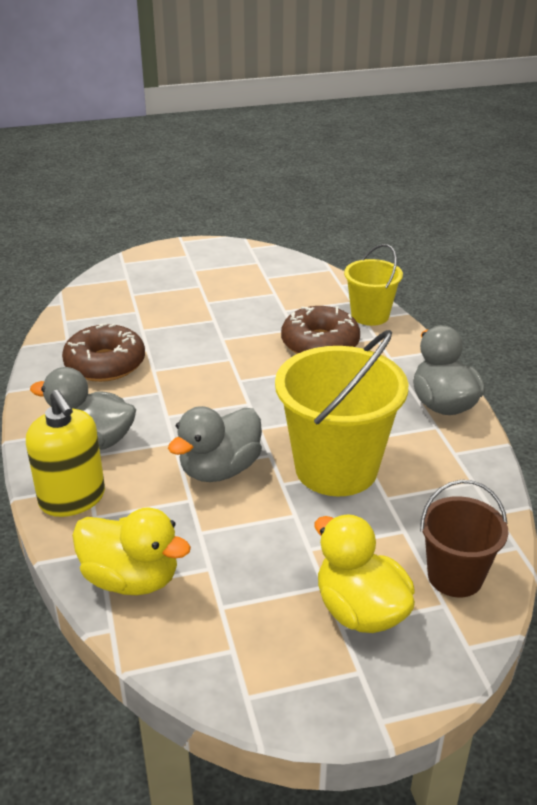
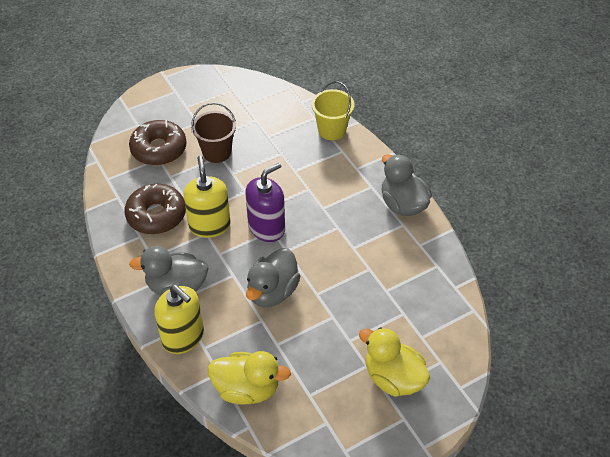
camera: 15 degrees left, 15 degrees up
(168, 385) = (209, 225): none -> yellow soap dispenser
(242, 399) = (266, 228): none -> purple soap dispenser
(320, 344) = (304, 165): brown donut -> brown donut (159, 149)
(336, 468) = (348, 274): yellow bucket -> none
(455, 576) = (442, 340): brown bucket -> brown bucket (217, 152)

